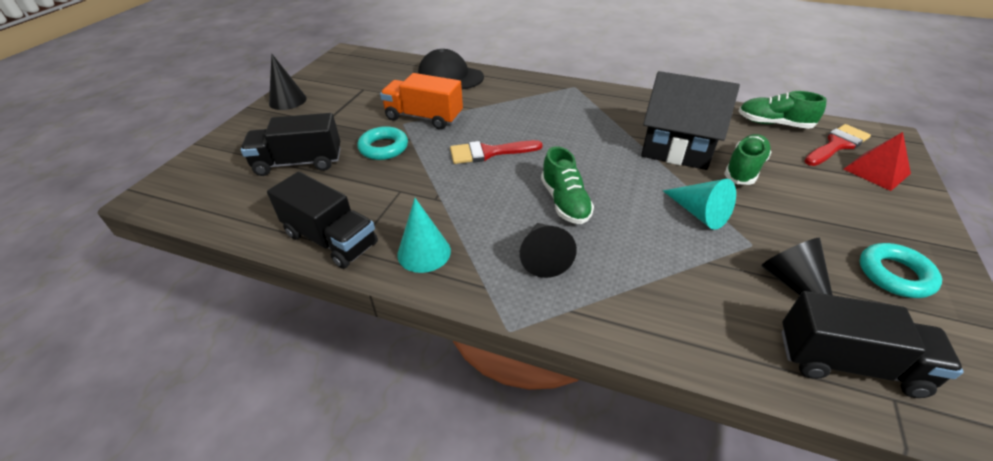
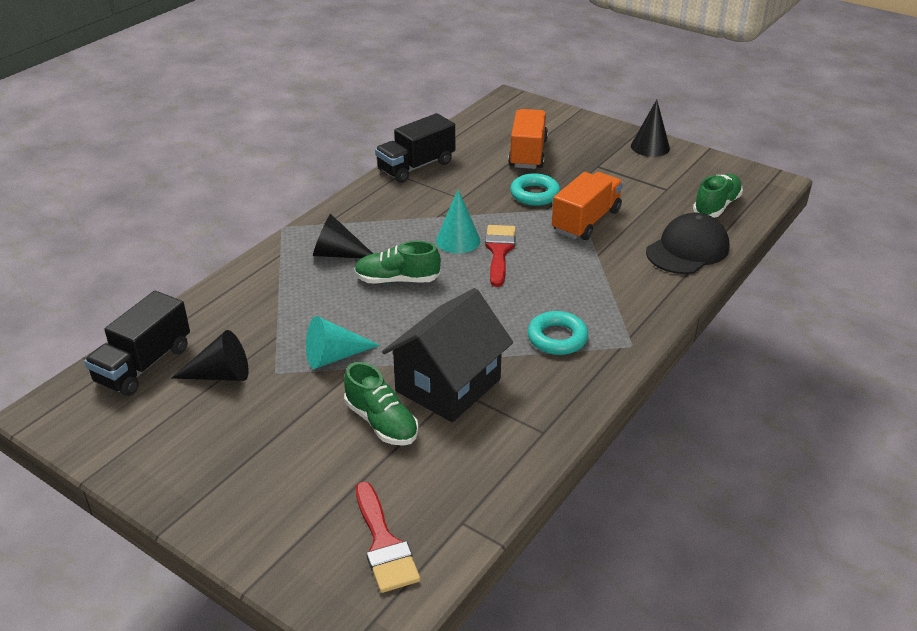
camera: 105 degrees right, 5 degrees down
(299, 163) = (528, 153): black truck -> orange truck
(424, 252) = (377, 202): turquoise cone -> turquoise cone (458, 240)
(773, 124) = (462, 505): green shoe -> green shoe (716, 206)
(876, 171) = (314, 546): red pyramid -> none
(894, 275) = (182, 446): turquoise ring -> turquoise ring (557, 338)

